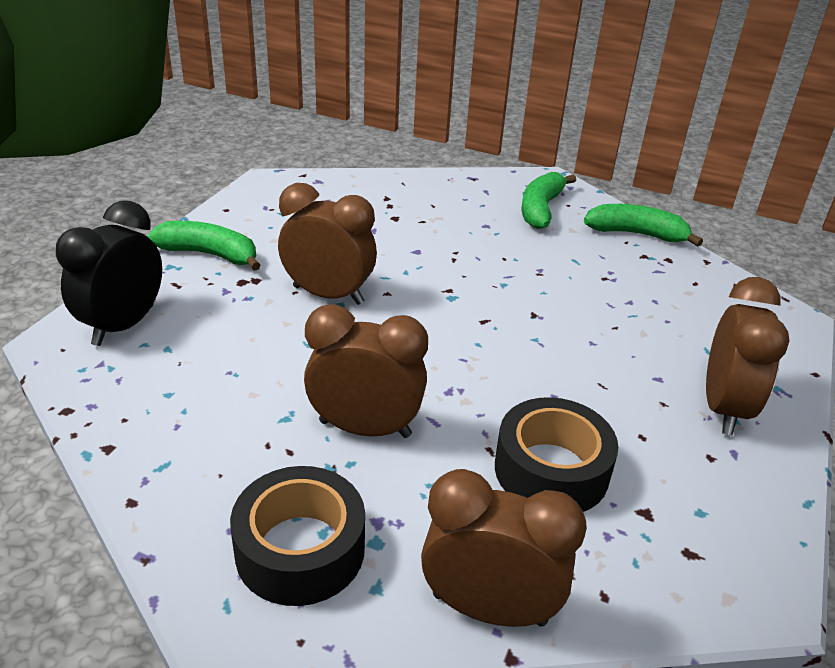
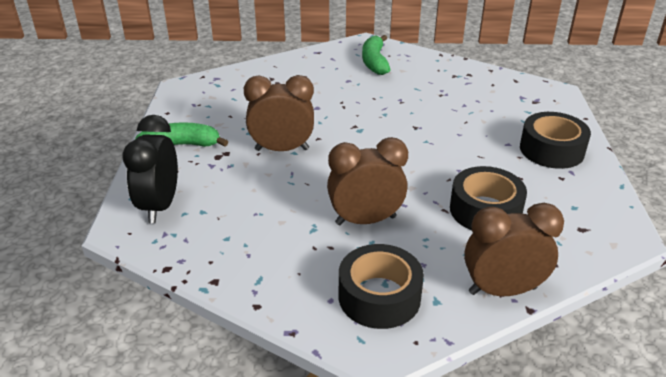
camera: 20 degrees left, 0 degrees up
(637, 234) = (441, 63): green banana -> none
(723, 408) = (551, 150): brown clock -> black tape

